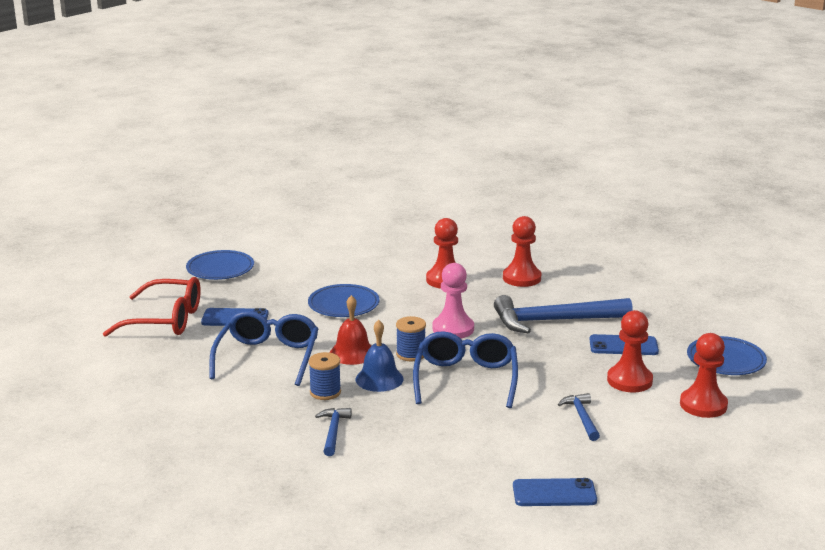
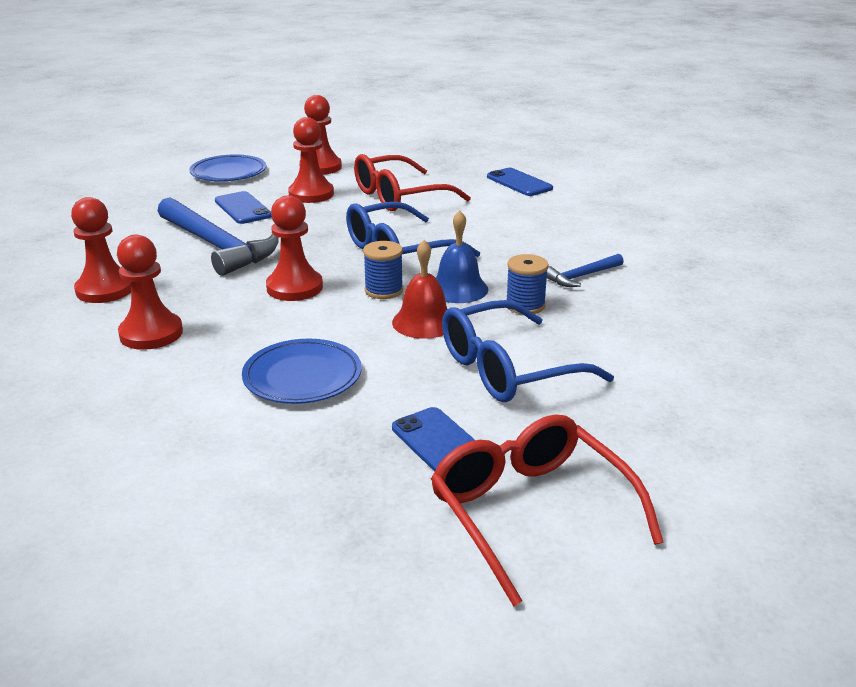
camera: 125 degrees left, 5 degrees up
(220, 269) = (279, 566): blue plate -> none
(453, 329) = (294, 287): pink pawn -> red pawn
(582, 417) = (399, 196): blue hammer -> red glasses

